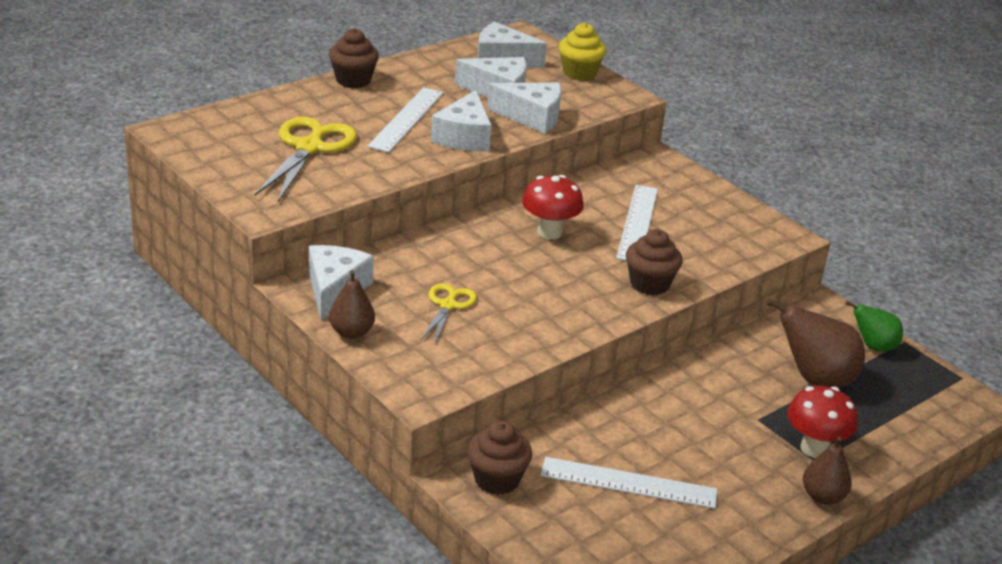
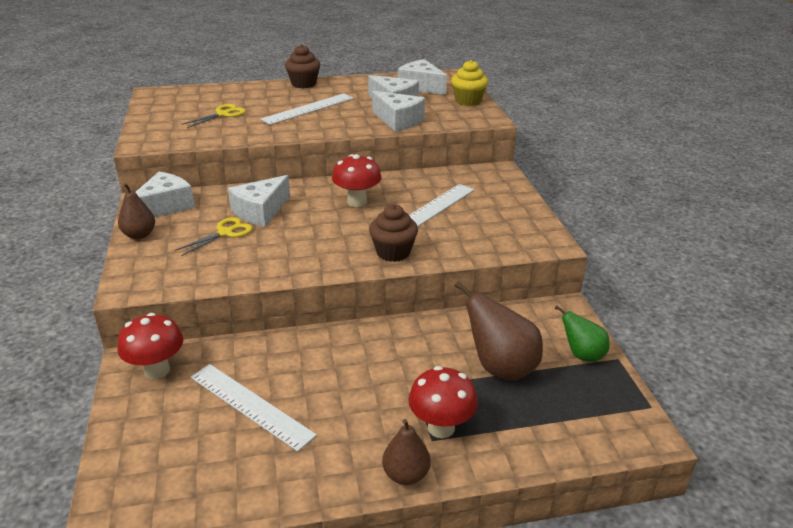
camera: 30 degrees right, 0 degrees up
(309, 148) = (223, 114): yellow scissors -> yellow scissors, size x0.57
(464, 137) = (333, 124): white cheese -> white cheese (260, 211)
(497, 479) = (157, 370): brown cupcake -> red mushroom

